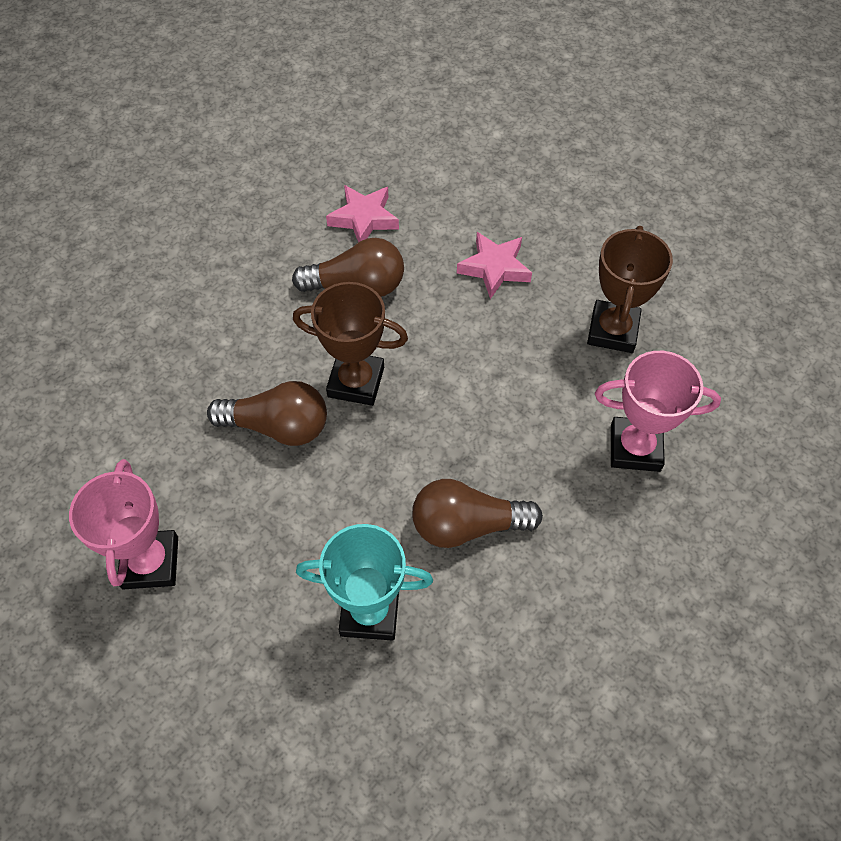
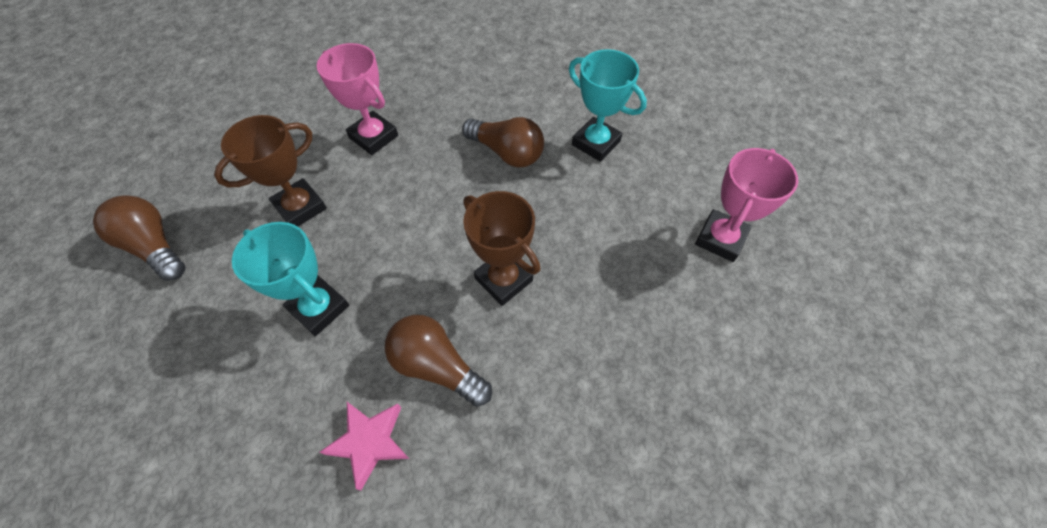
camera: 145 degrees left, 0 degrees up
(278, 426) = (583, 280): brown light bulb -> brown light bulb (155, 246)
(494, 268) = (319, 308): pink star -> turquoise trophy

